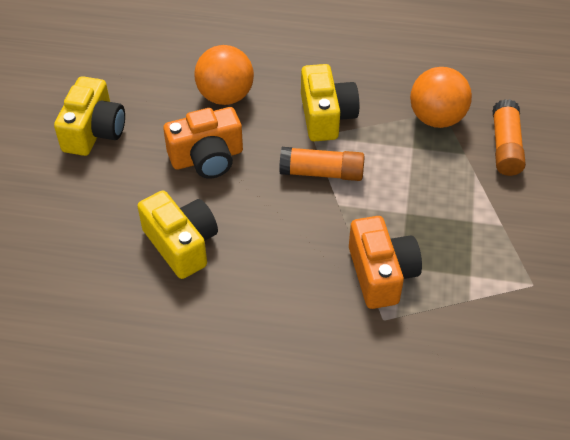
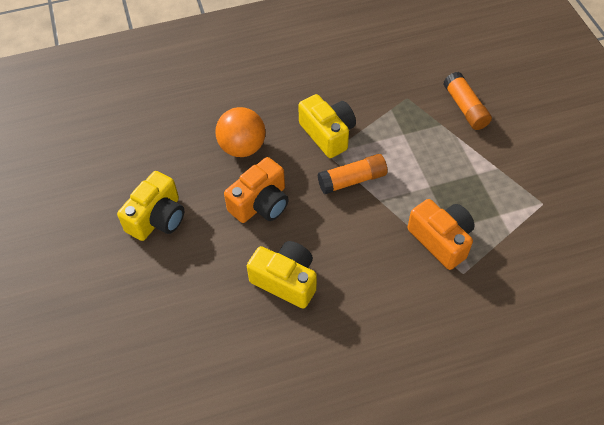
camera: 25 degrees left, 5 degrees up
(94, 131) = (157, 218): yellow camera -> yellow camera turned 45 degrees clockwise
(436, 118) = (406, 105): orange ball -> none

